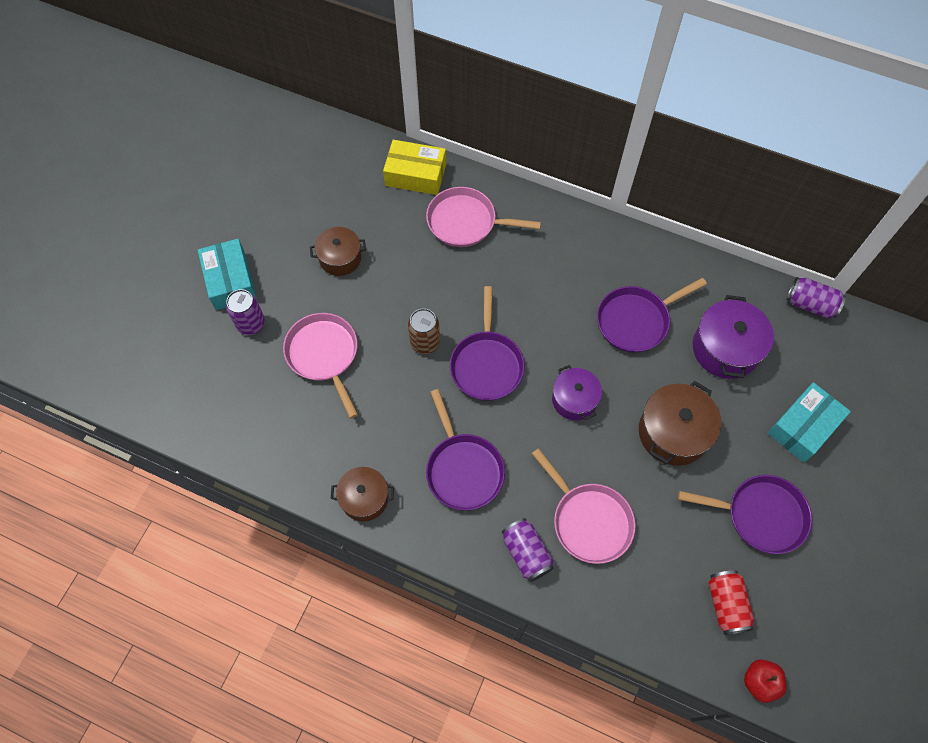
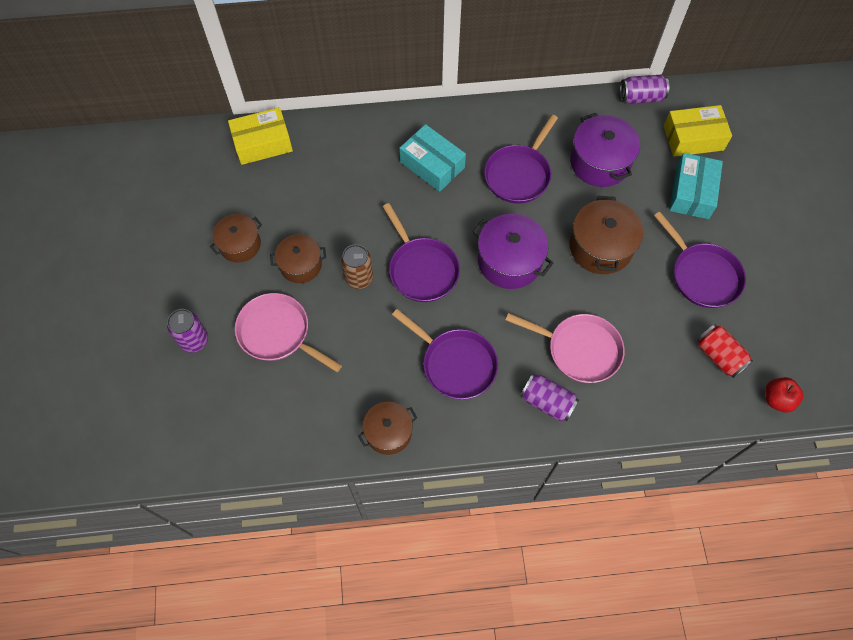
camera: 30 degrees left, 0 degrees up
(230, 280) = (150, 313): turquoise box -> turquoise box (432, 165)
(381, 303) = (301, 265): none -> brown pot
(466, 222) = (331, 162): pink pan -> none
(574, 399) = (509, 261): purple pot -> purple pot, size x1.53
(760, 515) = (702, 275): purple pan -> purple pan turned 75 degrees clockwise
(840, 372) = (693, 138): none -> yellow box

